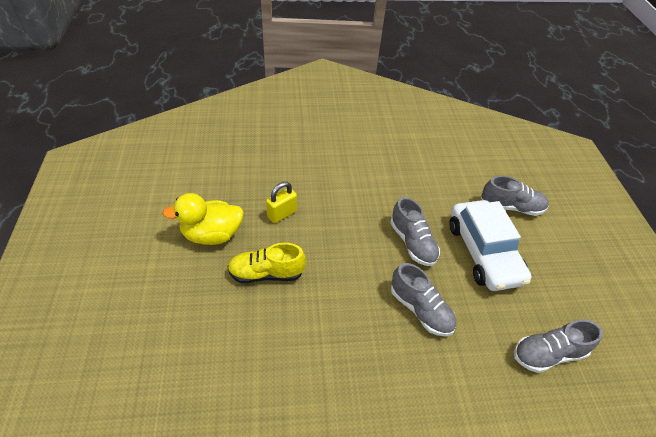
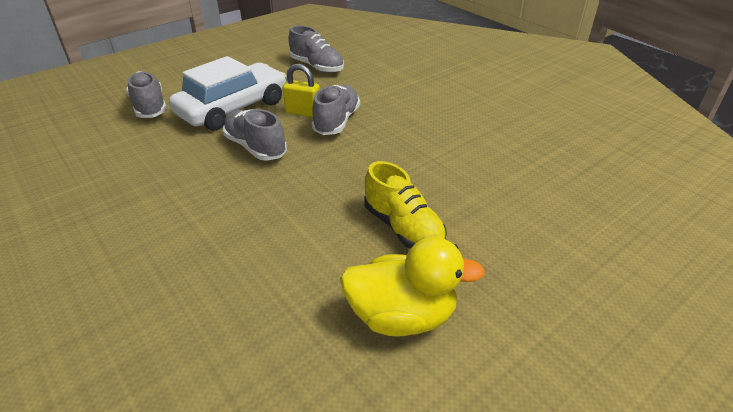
camera: 120 degrees left, 10 degrees down
(212, 234) = (401, 316): yellow duck -> yellow duck turned 45 degrees counterclockwise
(282, 214) = (297, 264): yellow padlock -> yellow padlock (303, 112)
(412, 242) = (255, 147): grey shoe -> grey shoe turned 75 degrees counterclockwise

